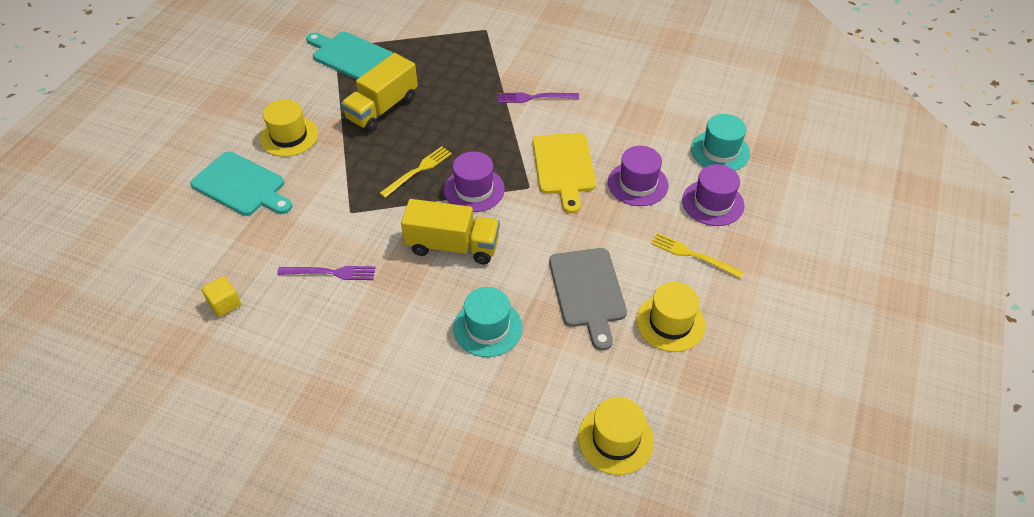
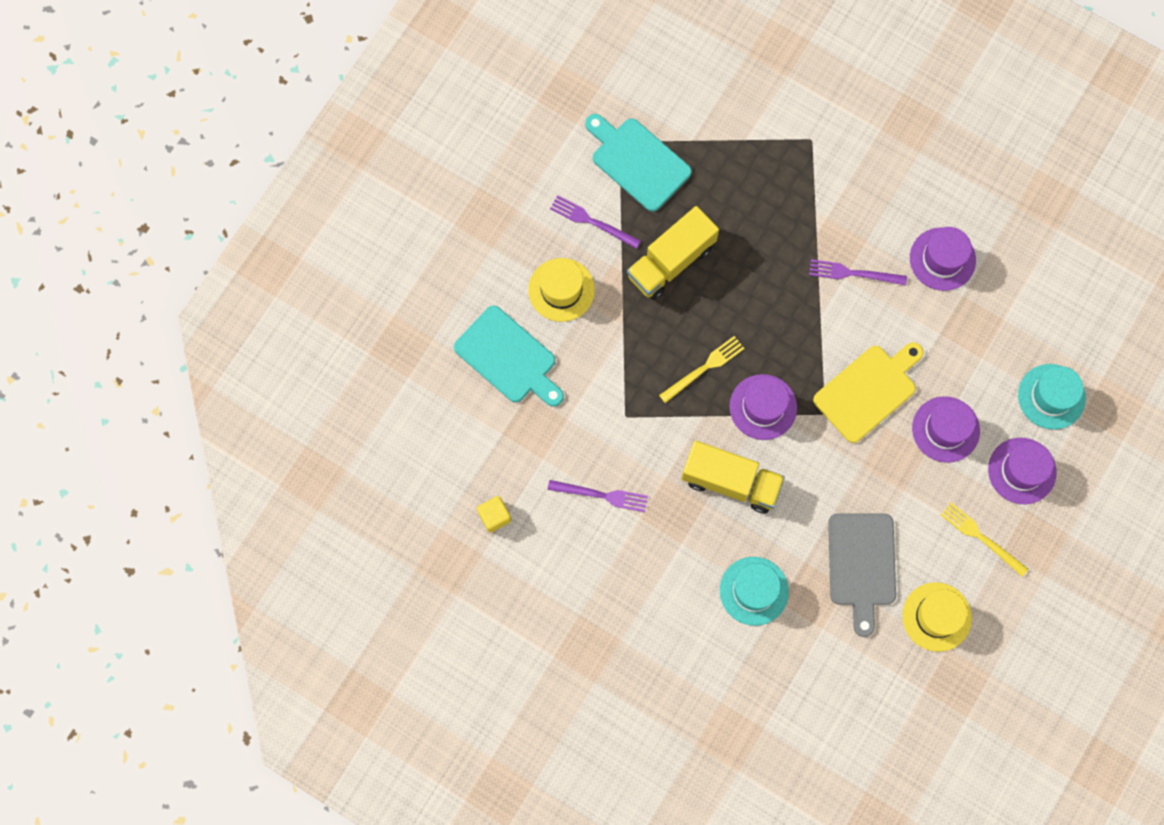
camera: 10 degrees right, 25 degrees up
(314, 93) = (592, 221): none -> purple fork
(564, 167) = (868, 390): yellow cutting board -> yellow cutting board turned 135 degrees counterclockwise
(604, 81) = (942, 259): none -> purple hat
(615, 439) = (854, 733): yellow hat -> none

